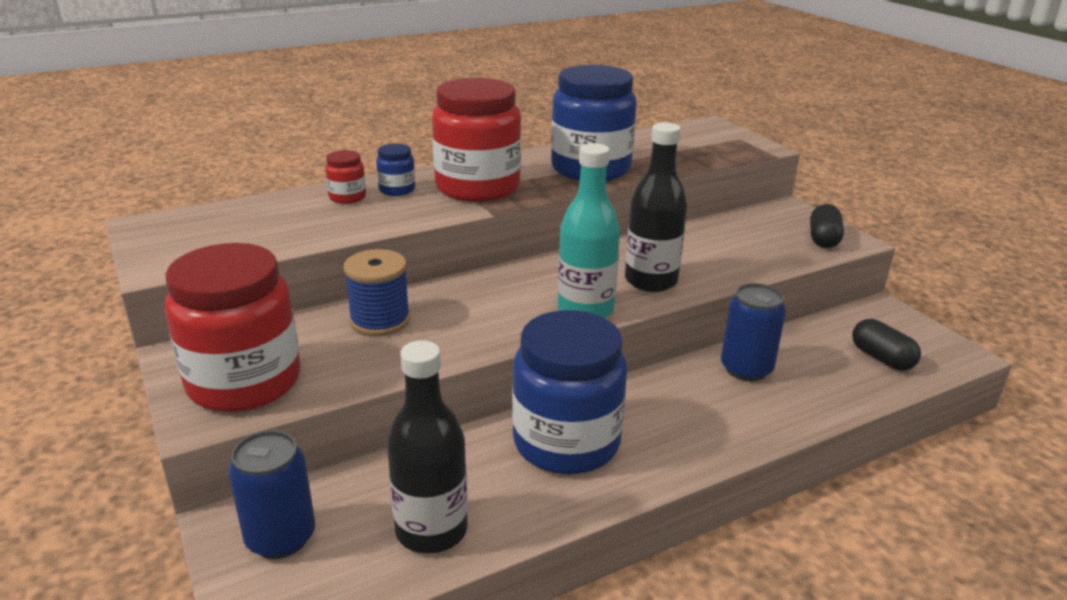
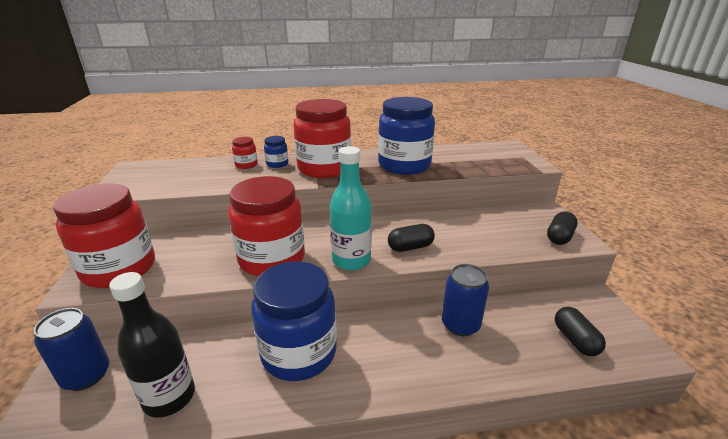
camera: 20 degrees right, 0 degrees up
(380, 320) = (224, 243): blue spool -> none
(472, 328) = (272, 259): none -> red jar
(651, 281) = (410, 247): black bottle -> black capsule

